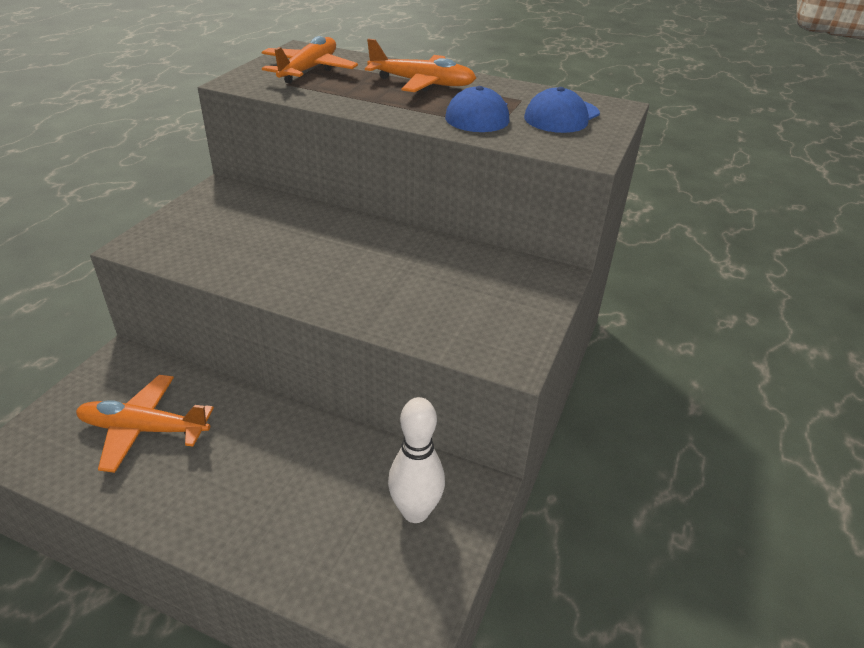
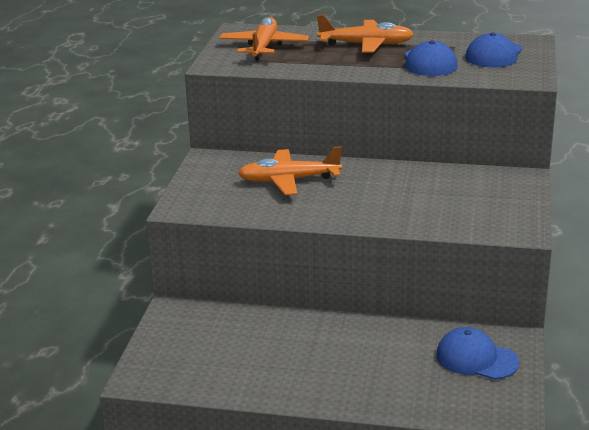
camera: 10 degrees left, 10 degrees down
(143, 429) = (233, 349): orange plane -> orange plane (288, 180)
(415, 511) = (476, 359): white bowling pin -> blue cap

